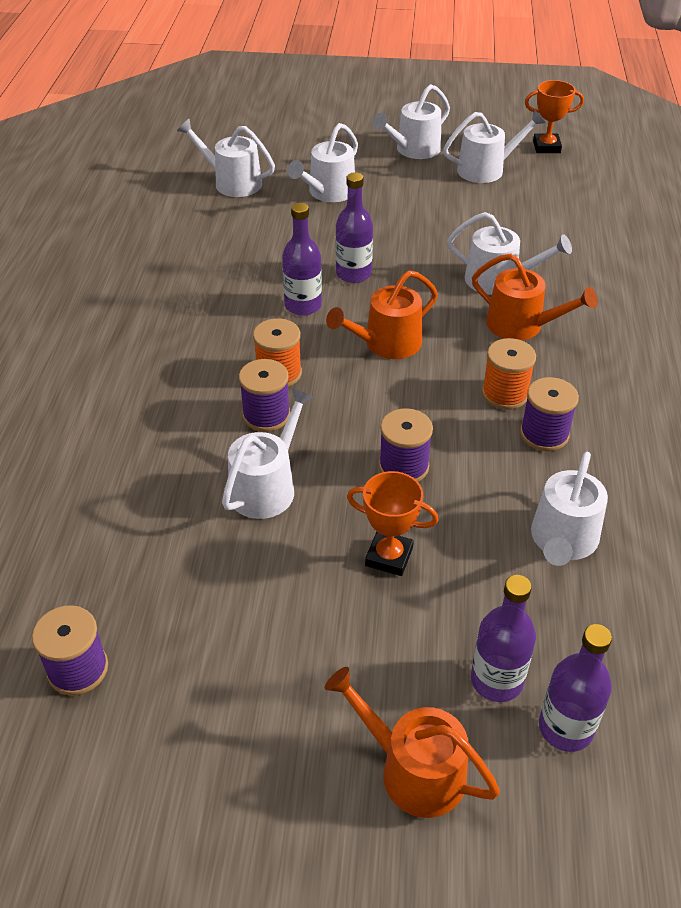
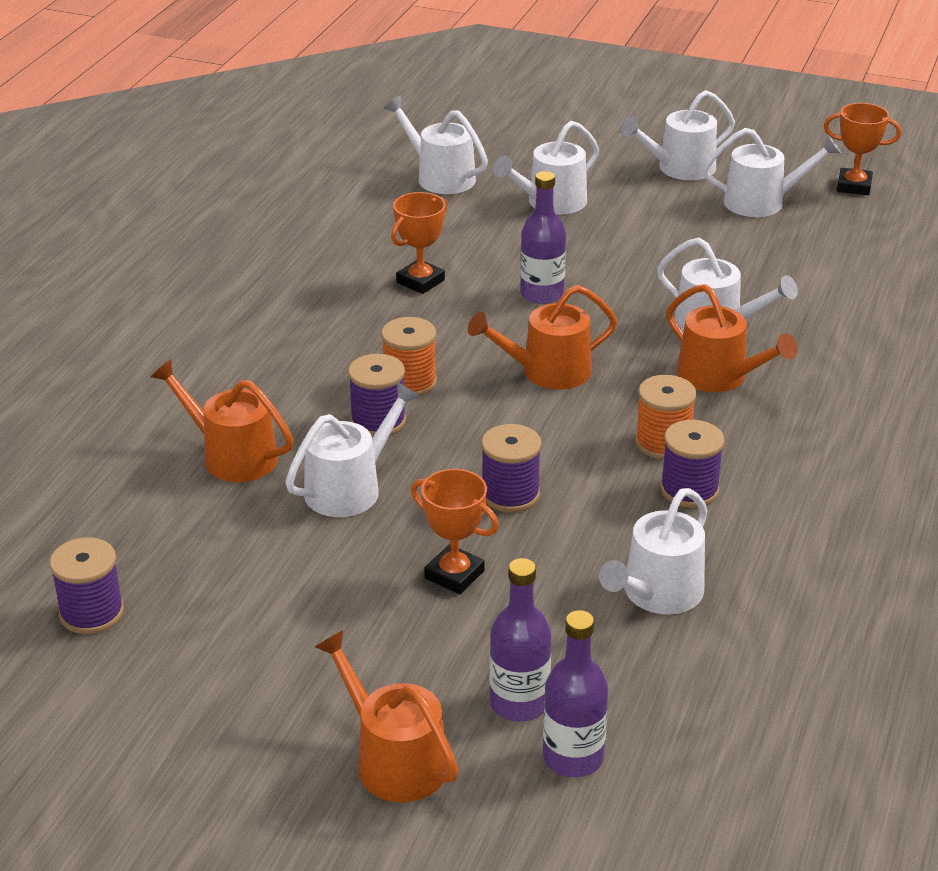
camera: 15 degrees right, 10 degrees down
(153, 474) = (232, 456): none -> orange watering can
(252, 277) = (420, 281): none -> orange trophy
(303, 305) = (467, 318): purple bottle -> none

